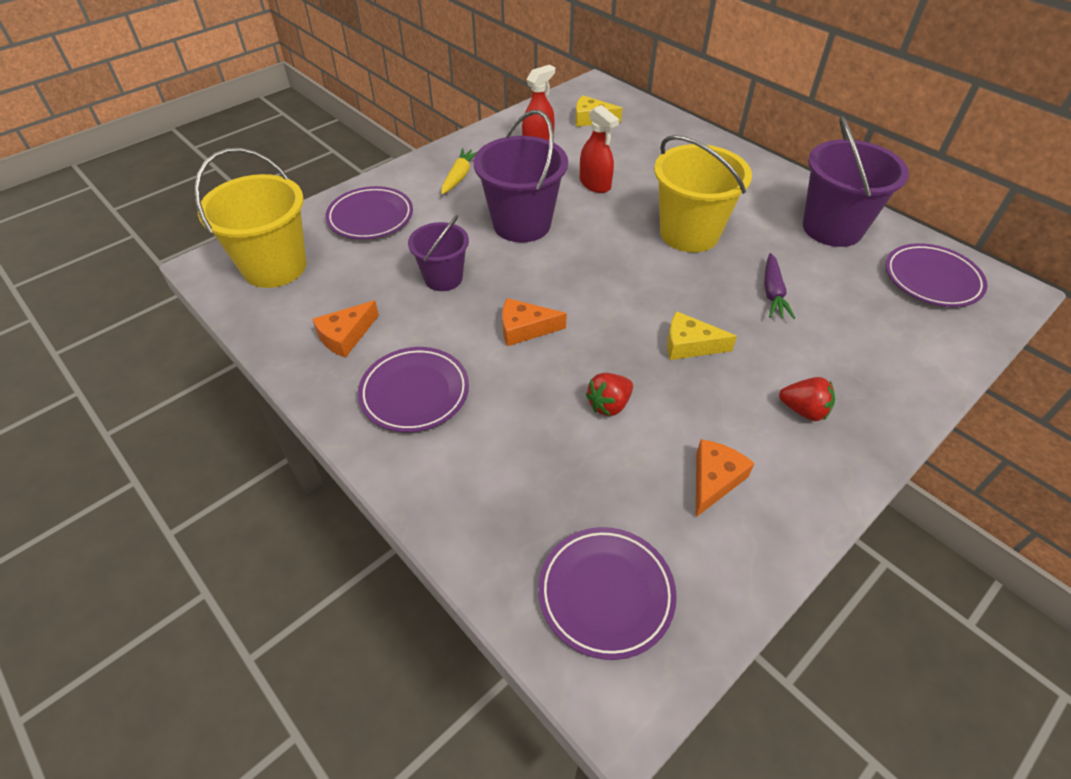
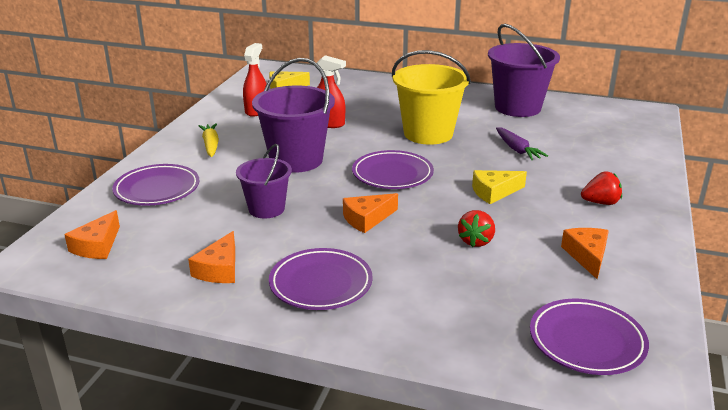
camera: 30 degrees left, 20 degrees down
(275, 267) = (97, 246): yellow bucket -> orange cheese
(932, 279) = (602, 117): purple plate -> purple plate (392, 174)

